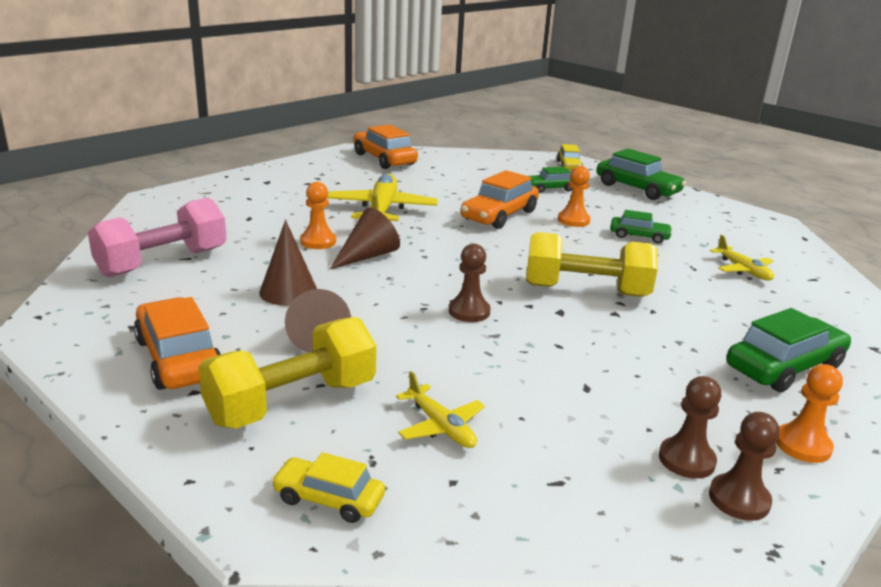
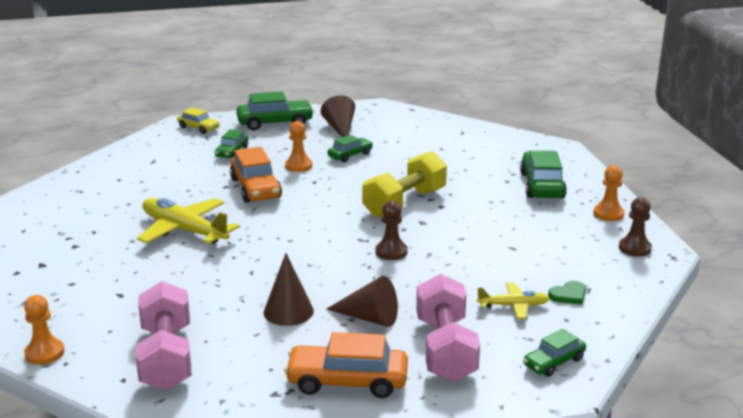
camera: 55 degrees left, 0 degrees up
(292, 402) = (445, 349): yellow dumbbell -> pink dumbbell
(318, 241) = (212, 275): orange pawn -> orange pawn (44, 353)
(329, 499) = (553, 362): yellow car -> green car
(367, 256) = (263, 262): brown cone -> brown cone (340, 128)
(384, 159) = (69, 194): orange car -> none
(521, 467) = (569, 295): none -> green heart
(686, 460) = (597, 248): brown pawn -> none
(743, 270) = (431, 146): yellow plane -> none

